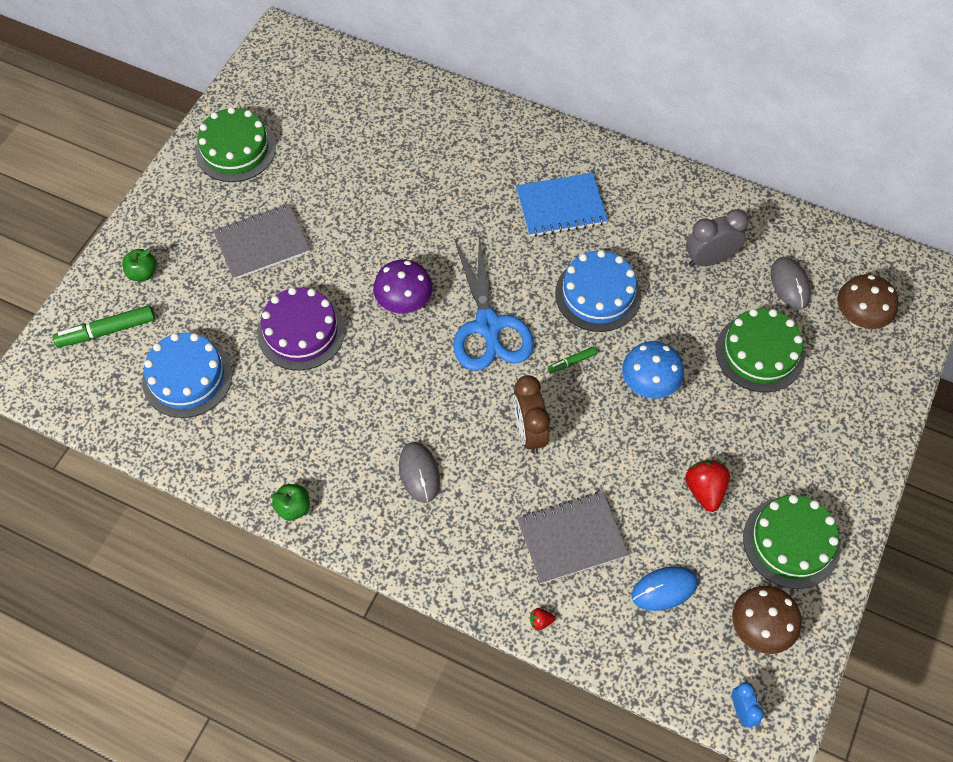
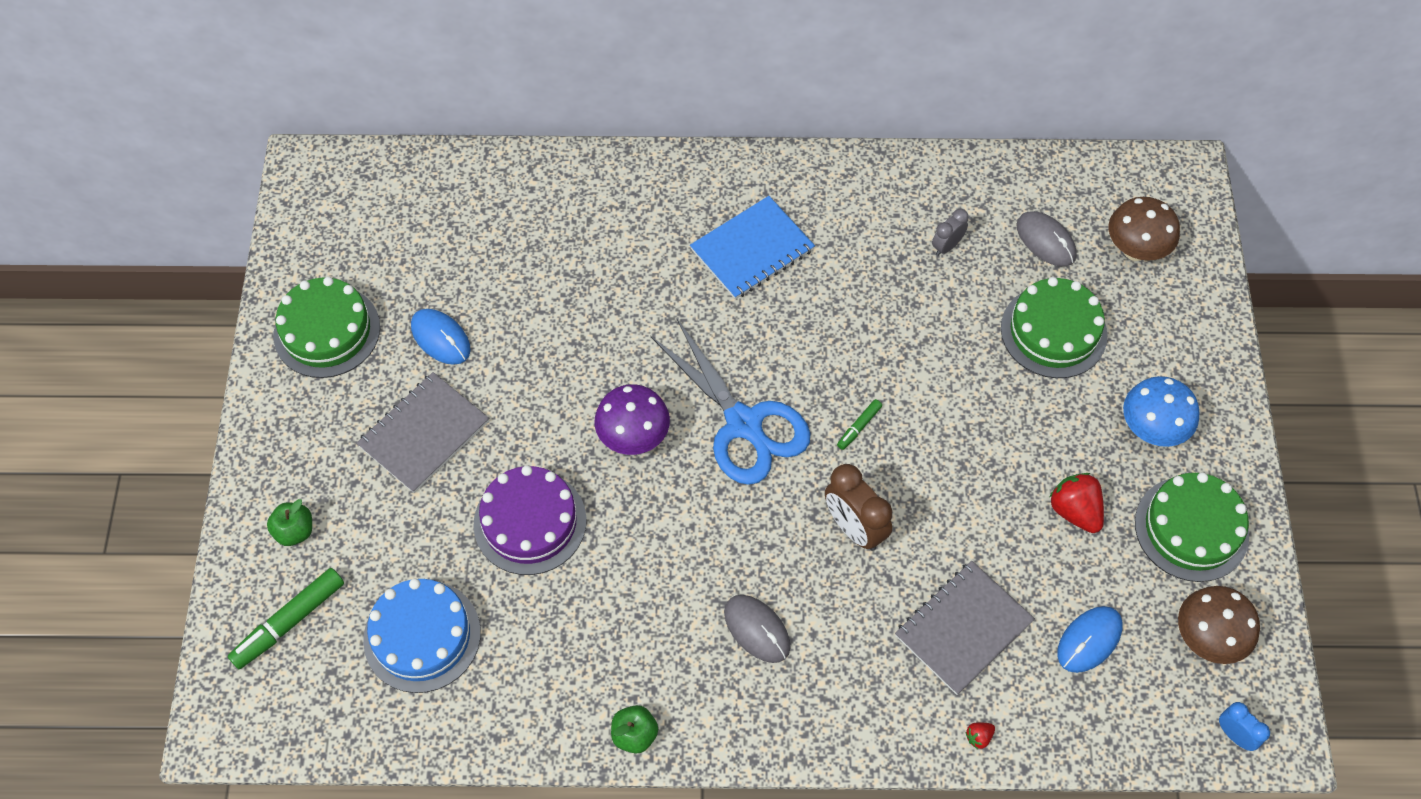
camera: 25 degrees left, 0 degrees up
(308, 183) = (440, 338): none -> blue mouse
(598, 294) = (846, 336): blue cake -> none
(648, 385) = (955, 418): blue mushroom -> blue mushroom (1151, 429)
(709, 259) = (946, 246): grey clock -> grey clock, size x0.58

